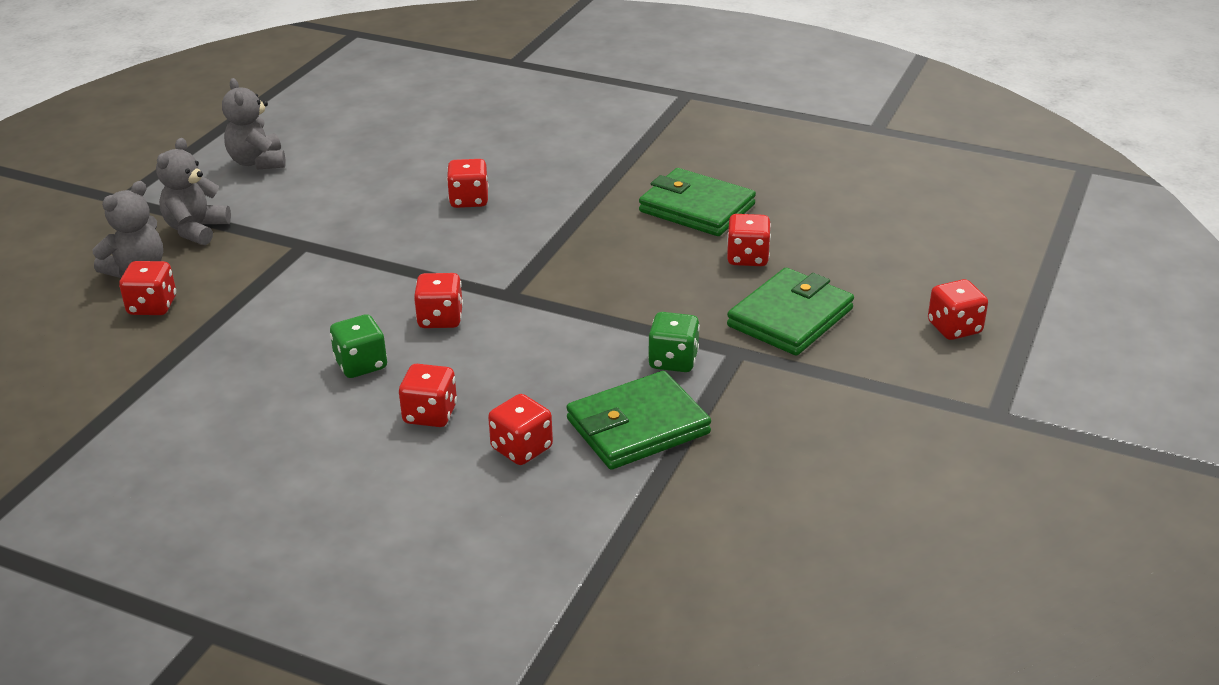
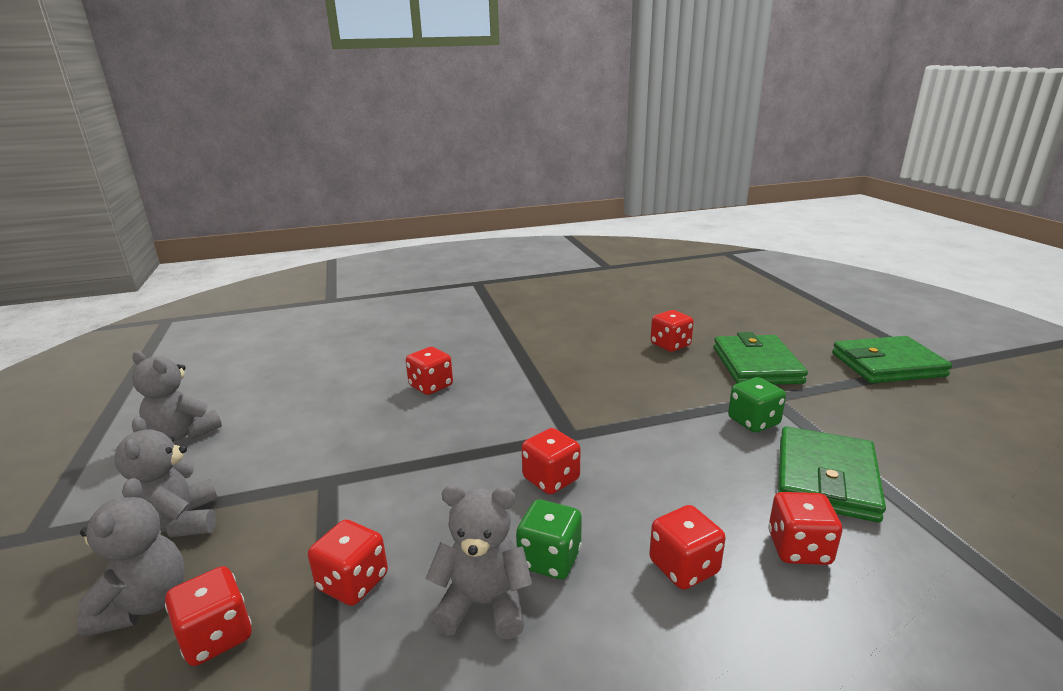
camera: 40 degrees left, 10 degrees down
(291, 366) = (483, 604): none -> grey teddy bear
(697, 208) = (591, 332): green wallet -> green wallet (887, 365)
(954, 328) = (832, 334): red dice -> red dice (353, 582)

